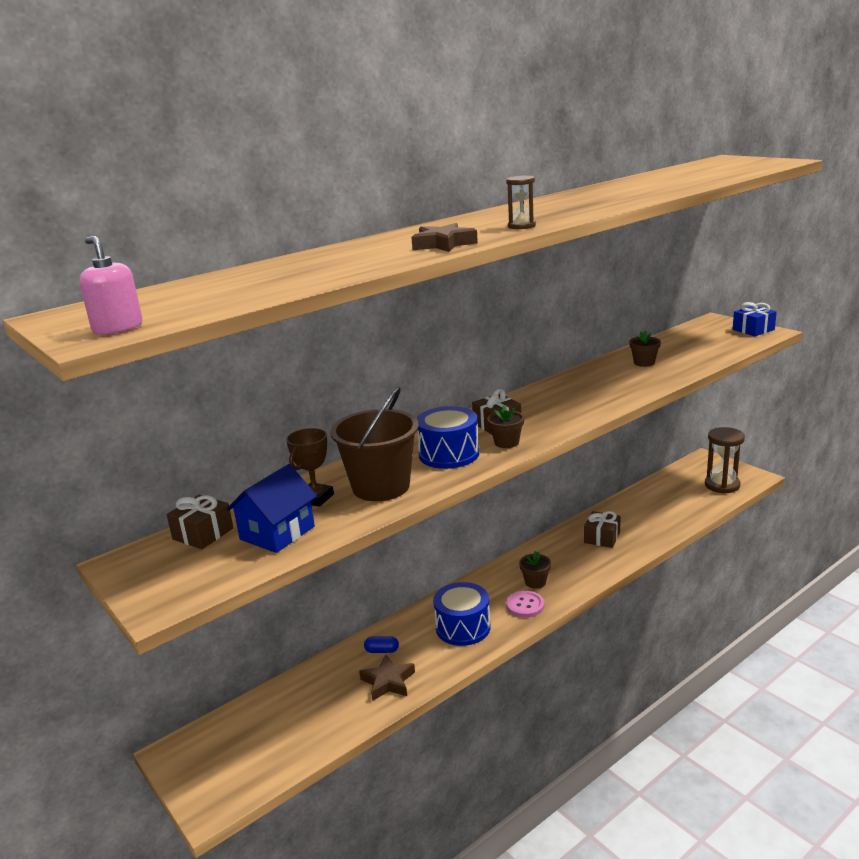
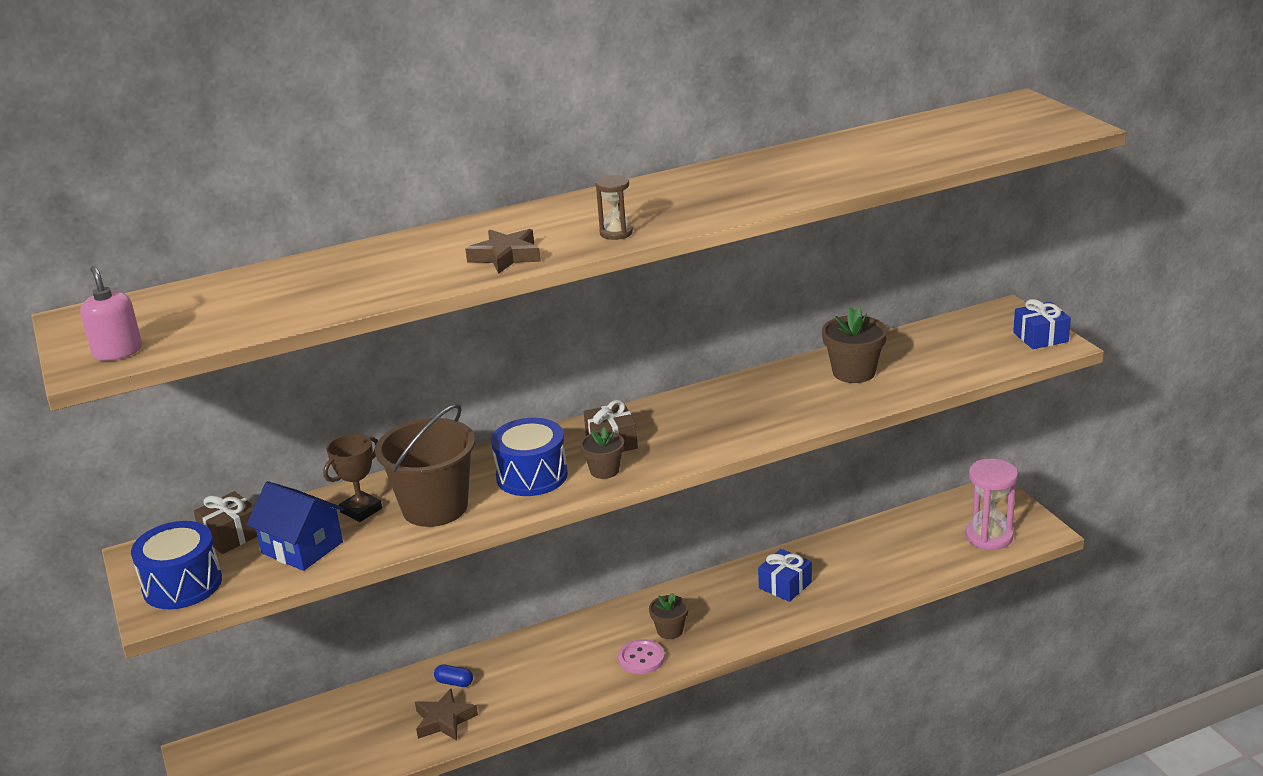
camera: 15 degrees right, 5 degrees up
(277, 533) = (302, 548): blue house -> blue house turned 75 degrees clockwise
(463, 627) = (556, 672): blue drum -> blue drum (182, 584)
(602, 537) = (785, 585): brown gift -> blue gift
(644, 363) = (854, 372): brown flower pot -> brown flower pot, size x1.59
(722, 485) = (989, 536): brown hourglass -> pink hourglass

